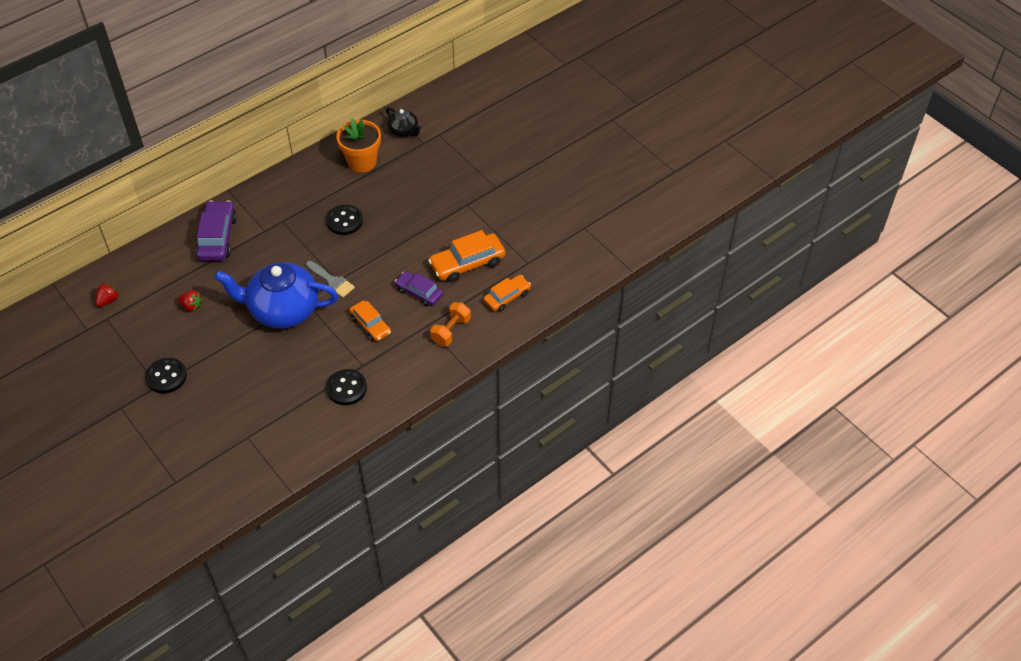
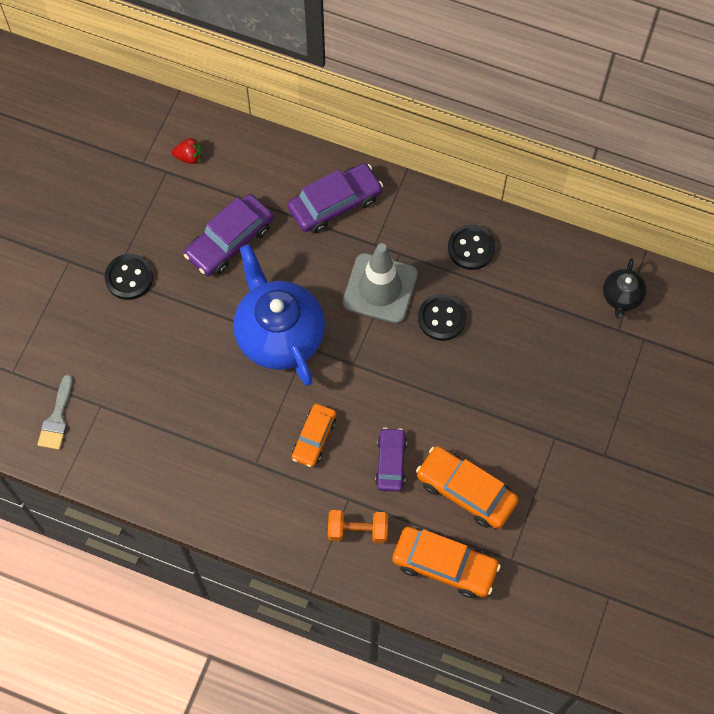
camera: 60 degrees right, 15 degrees up
(191, 306) = (230, 241): red strawberry -> purple car
(297, 242) = (380, 288): none -> grey traffic cone
(332, 281) = (349, 359): grey brush -> grey brush (57, 418)
(346, 388) = (216, 466): black button -> black button (471, 248)
(362, 162) = (542, 281): orange flower pot -> none
(507, 297) = (444, 565): orange car -> orange car, size x1.56

